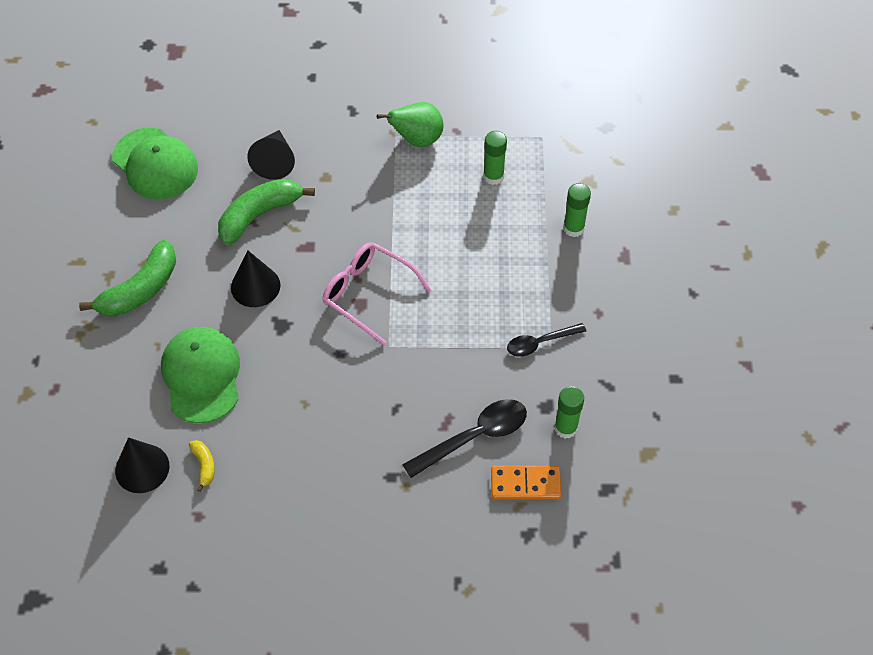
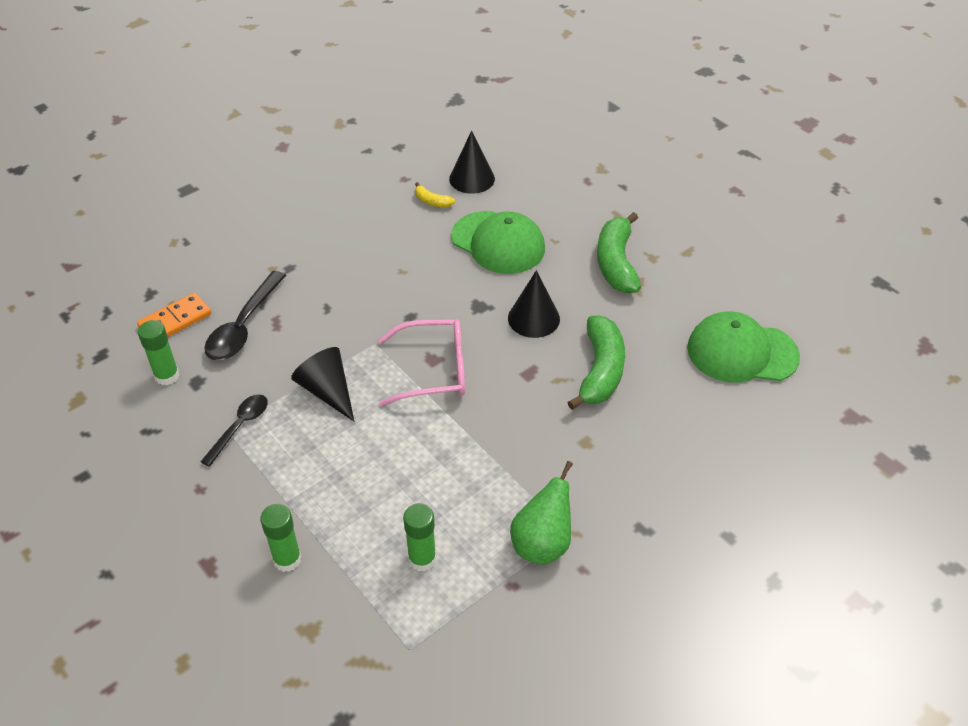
camera: 140 degrees right, 10 degrees down
(275, 161) = (649, 424): black cone -> black cone (327, 391)

